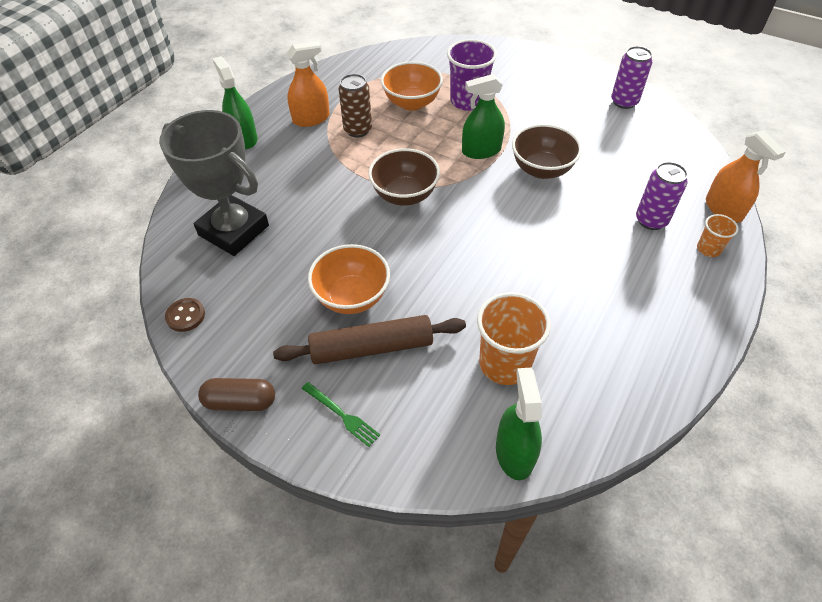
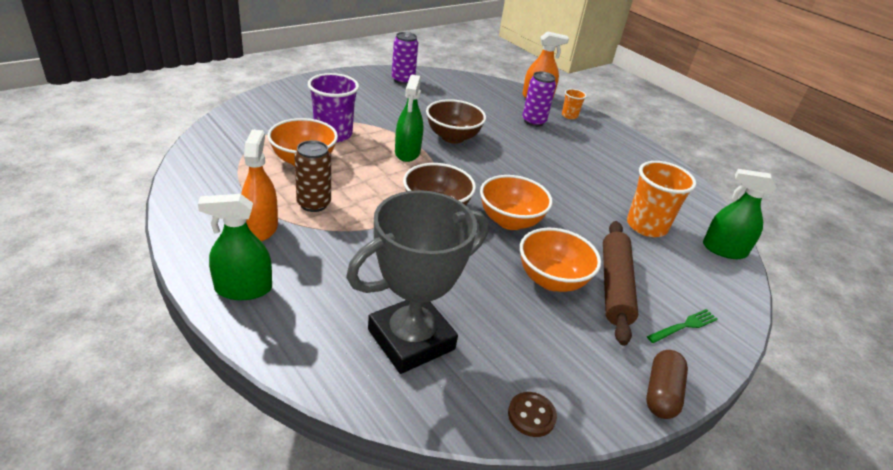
camera: 75 degrees left, 15 degrees down
(424, 248) = (510, 221): none -> orange bowl

